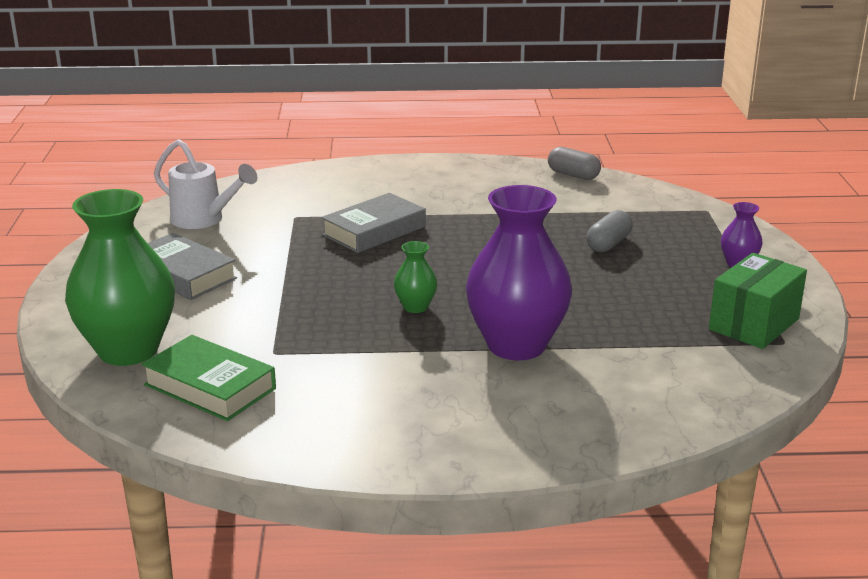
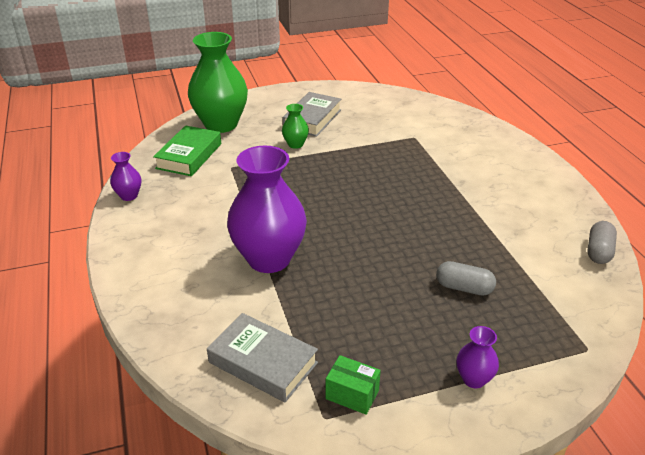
camera: 75 degrees right, 10 degrees up
(204, 220) = (388, 109): white watering can -> none
(296, 450) = (129, 196): none -> purple vase
(374, 231) = (413, 171): grey book -> grey book (263, 362)
(415, 307) = (307, 207): green vase -> green vase (295, 144)
(754, 324) = (352, 394): green box -> green box, size x0.60

